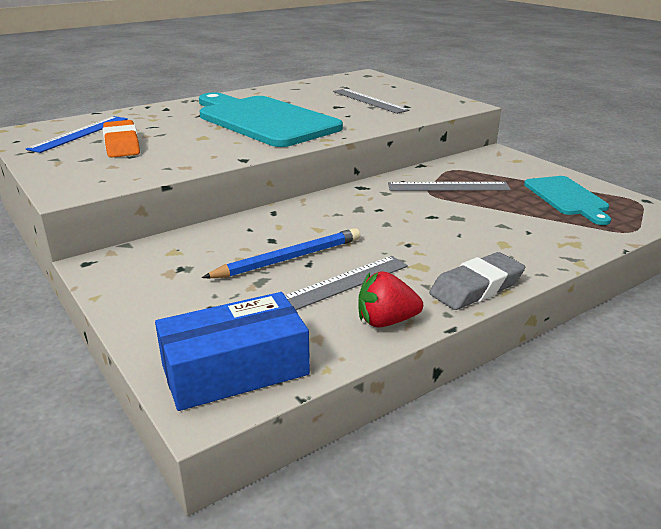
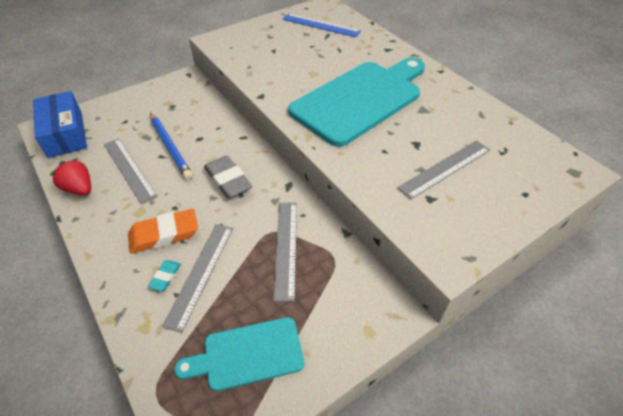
camera: 90 degrees right, 20 degrees up
(122, 144) = (296, 43): orange eraser -> orange eraser (164, 234)
(386, 321) = (79, 189): red strawberry -> red strawberry turned 45 degrees counterclockwise
(476, 287) = (98, 239): grey eraser -> grey eraser (228, 180)
(497, 222) = (200, 273): none -> grey ruler
(511, 239) = (165, 277): none -> turquoise eraser

